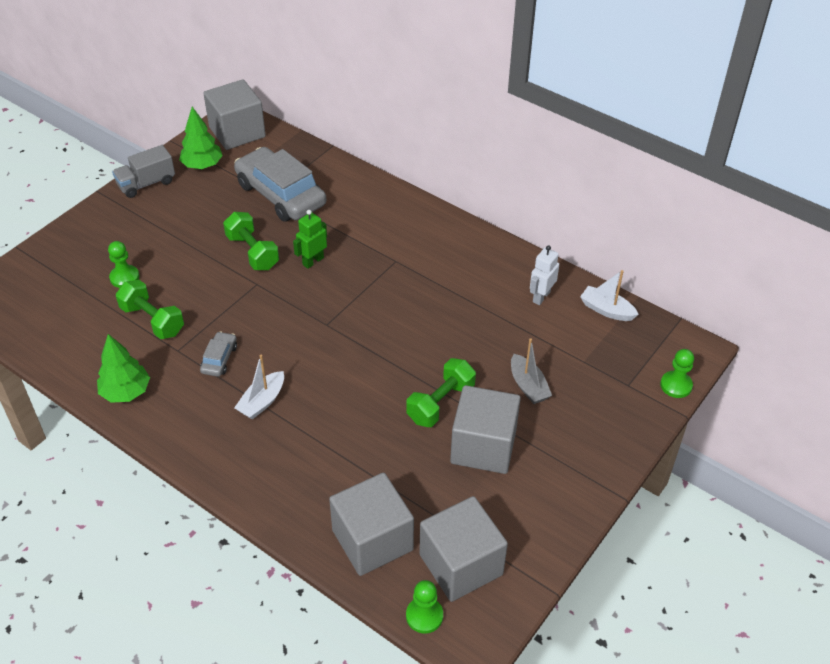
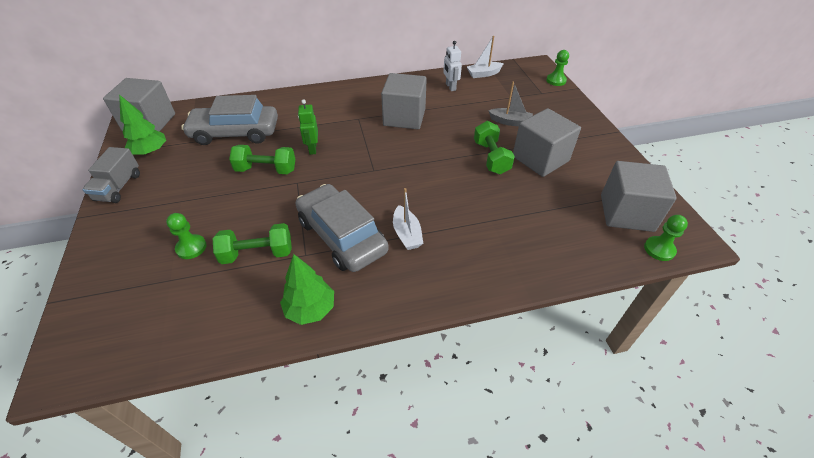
camera: 50 degrees left, 0 degrees up
(219, 359) = (342, 236): grey car -> grey car, size x2.26
(372, 540) = (579, 242): grey cube -> grey cube (404, 117)

